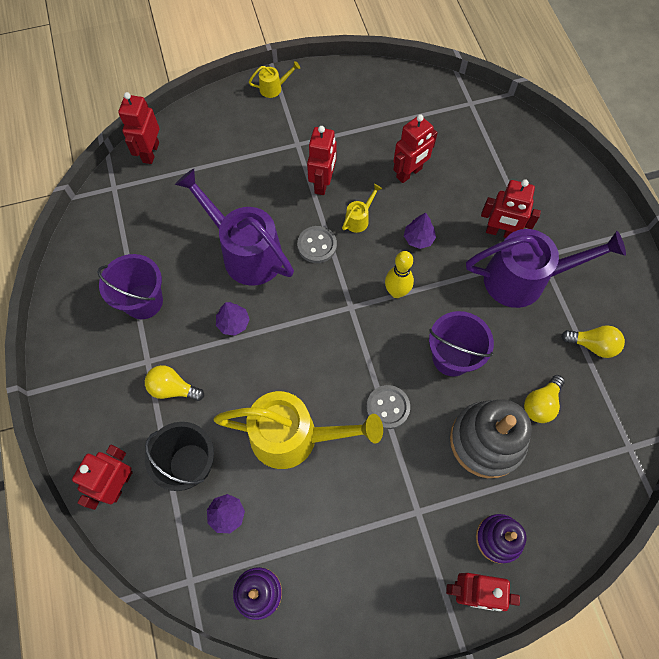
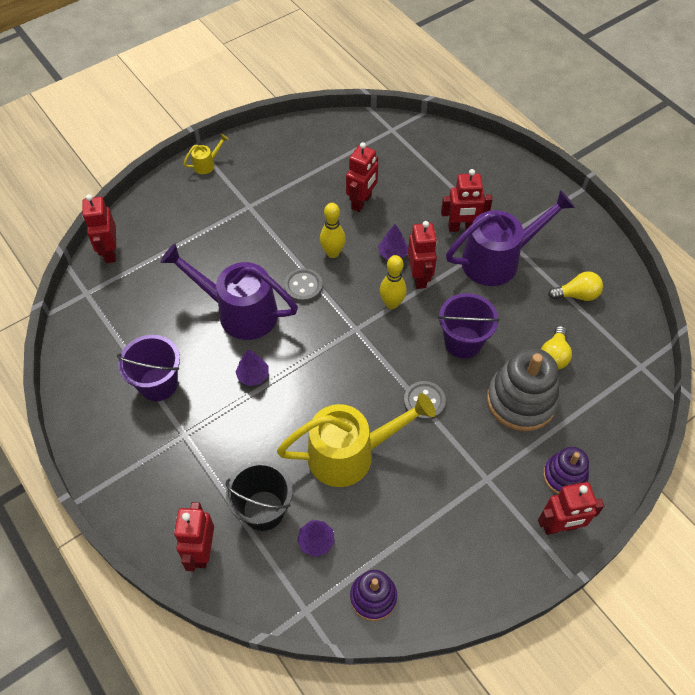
camera: 20 degrees left, 10 degrees down
(173, 388) = (219, 450): yellow light bulb -> none
(322, 183) = (286, 232): red robot -> red robot (419, 277)
(359, 219) = (332, 253): yellow watering can -> yellow bowling pin

